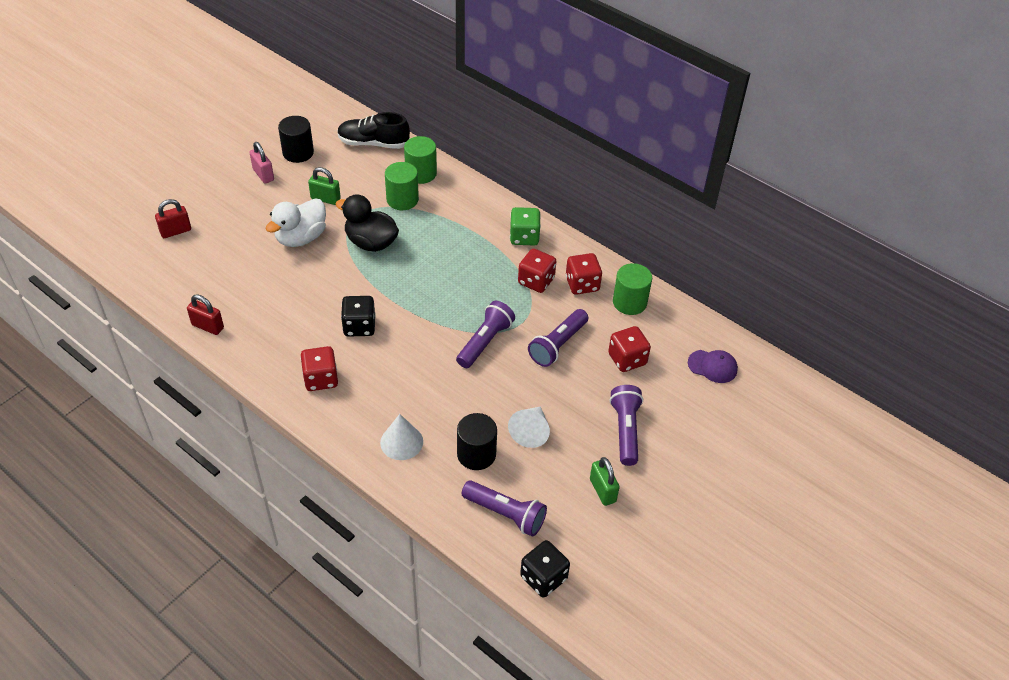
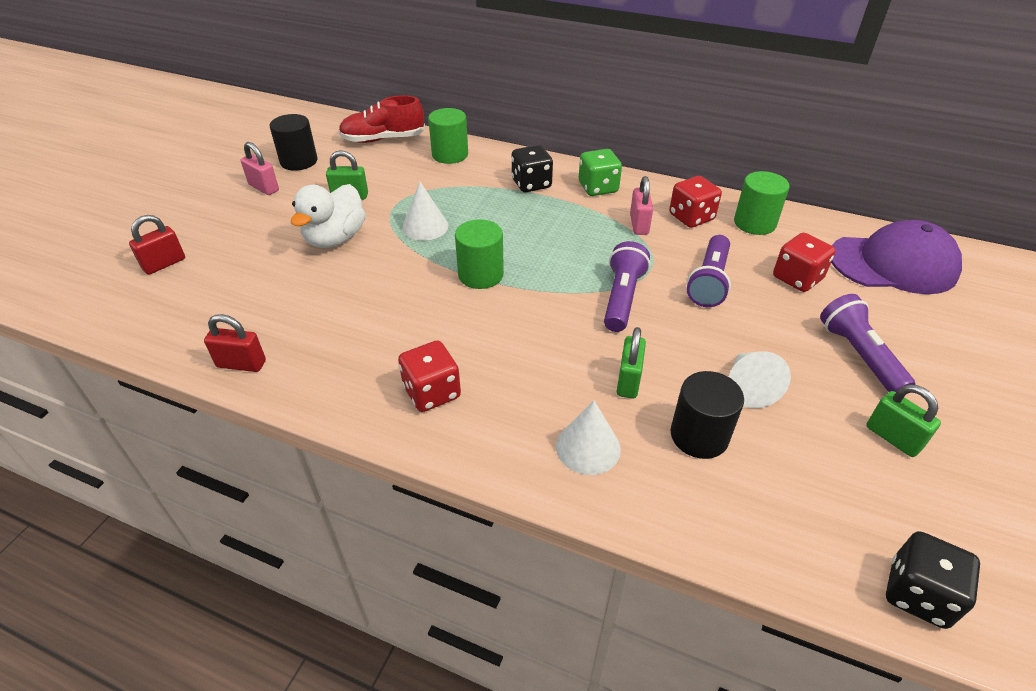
camera: 15 degrees left, 5 degrees down
(359, 326) = (454, 316): black dice -> black dice (531, 184)
(371, 242) = (425, 226): black duck -> white cone
(373, 143) = (383, 139): black shoe -> red shoe
(402, 199) = (441, 180): green cylinder -> green cylinder (480, 275)
(452, 405) = (628, 381): none -> green padlock
(505, 514) = (794, 509): purple flashlight -> none
(536, 281) = (639, 225): red dice -> pink padlock
(712, 366) = (893, 264): purple cap -> purple cap, size x1.99

